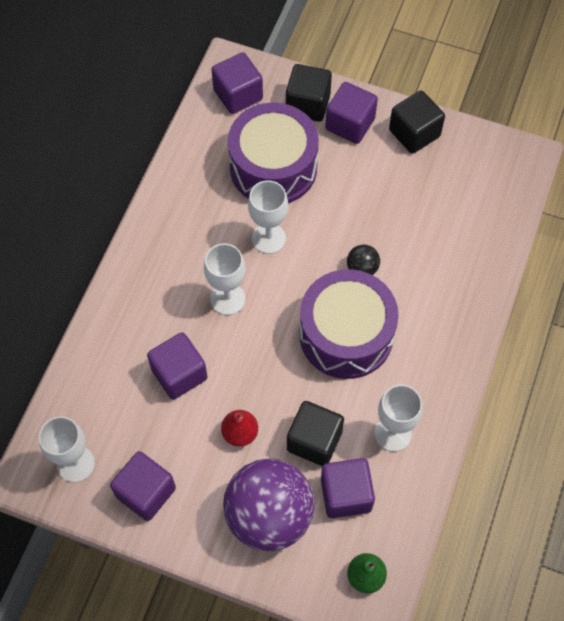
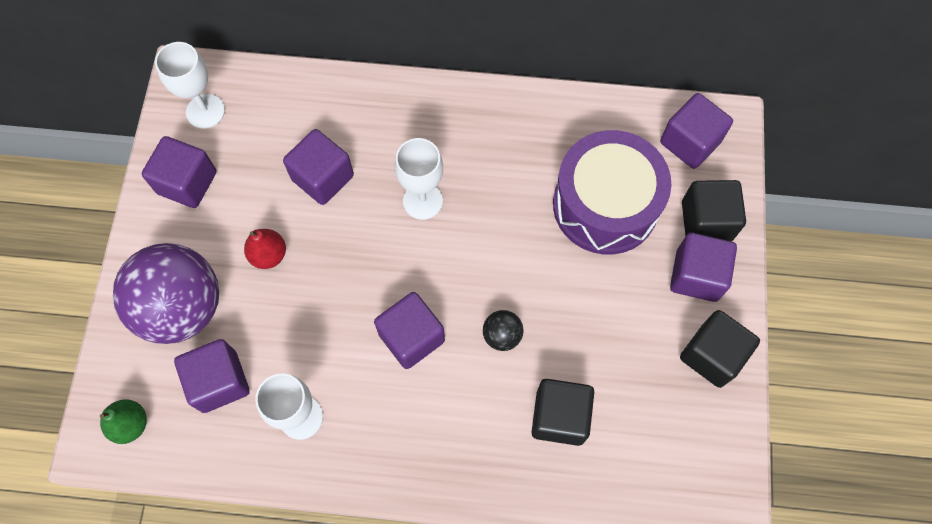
camera: 75 degrees right, 5 degrees up
(268, 238) = (510, 224): white goblet -> none
(314, 441) = (275, 333): black cube -> black cube (559, 417)
(346, 335) = (411, 337): purple drum -> purple cube

